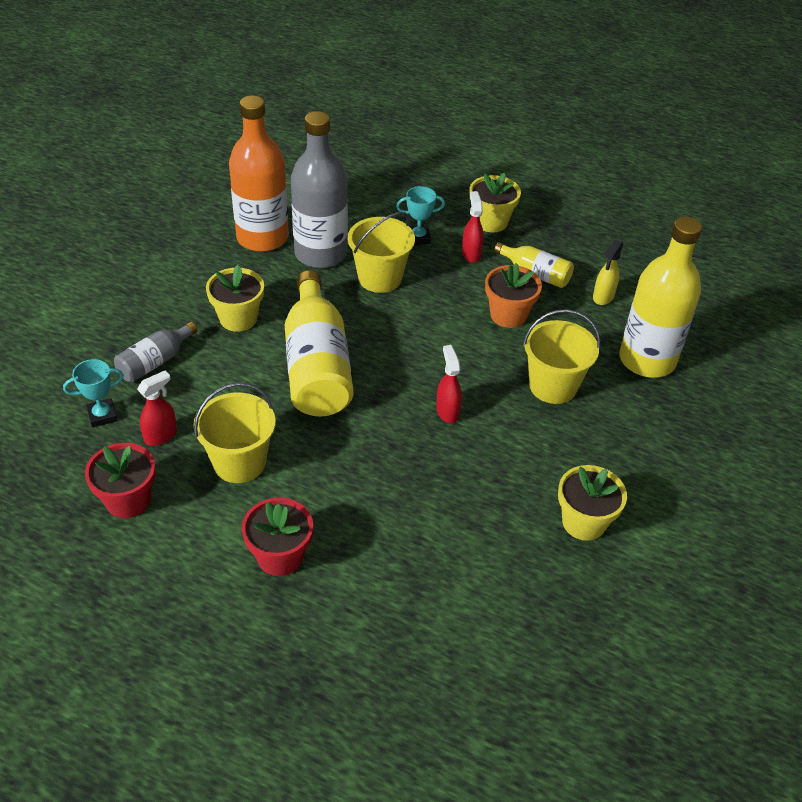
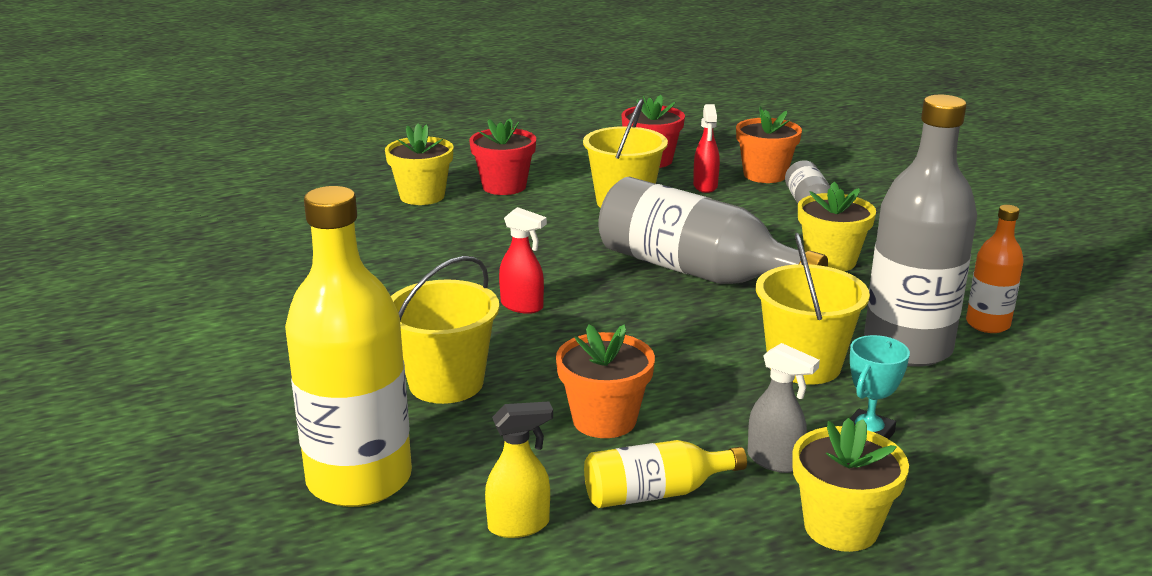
camera: 135 degrees right, 20 degrees down
(102, 415) = (765, 175): turquoise trophy -> orange flower pot
(262, 237) = (987, 324): orange bottle -> orange bottle, size x0.51
(317, 365) = (695, 271): yellow bottle -> grey bottle
(471, 254) = (775, 461): red spray bottle -> grey spray bottle
(584, 522) = (281, 306): yellow flower pot -> yellow flower pot (422, 196)
(603, 297) = (519, 525): yellow spray bottle -> yellow spray bottle turned 90 degrees clockwise

